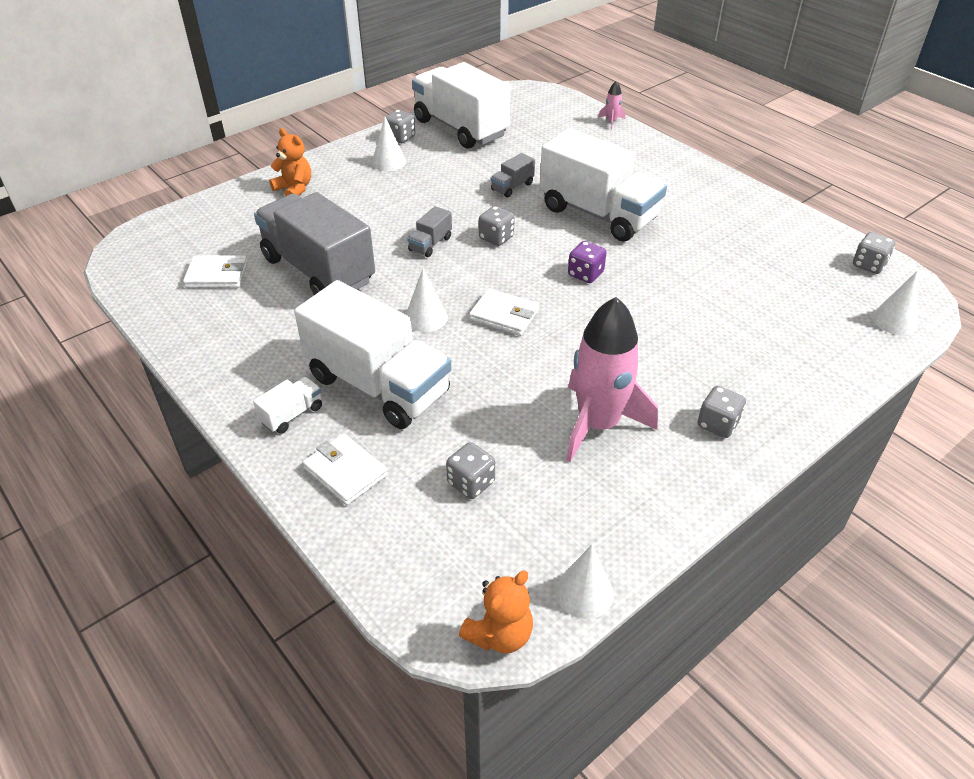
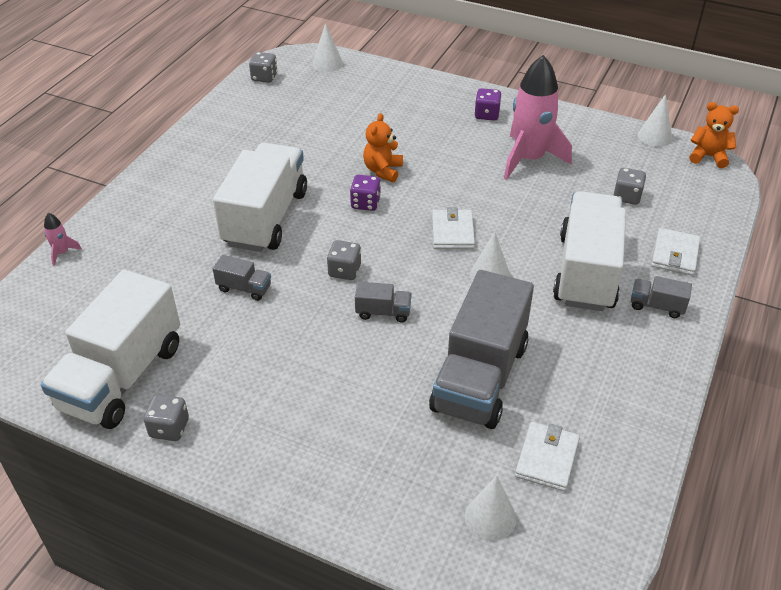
camera: 115 degrees left, 0 degrees up
(217, 275) = (547, 458): white wallet -> white wallet turned 45 degrees clockwise
(292, 415) = (657, 306): white truck -> grey truck
(294, 189) = (346, 479): orange teddy bear -> orange teddy bear (383, 171)
(389, 162) = (237, 413): white cone -> white cone (490, 517)
(718, 424) = (486, 115): grey dice -> purple dice

